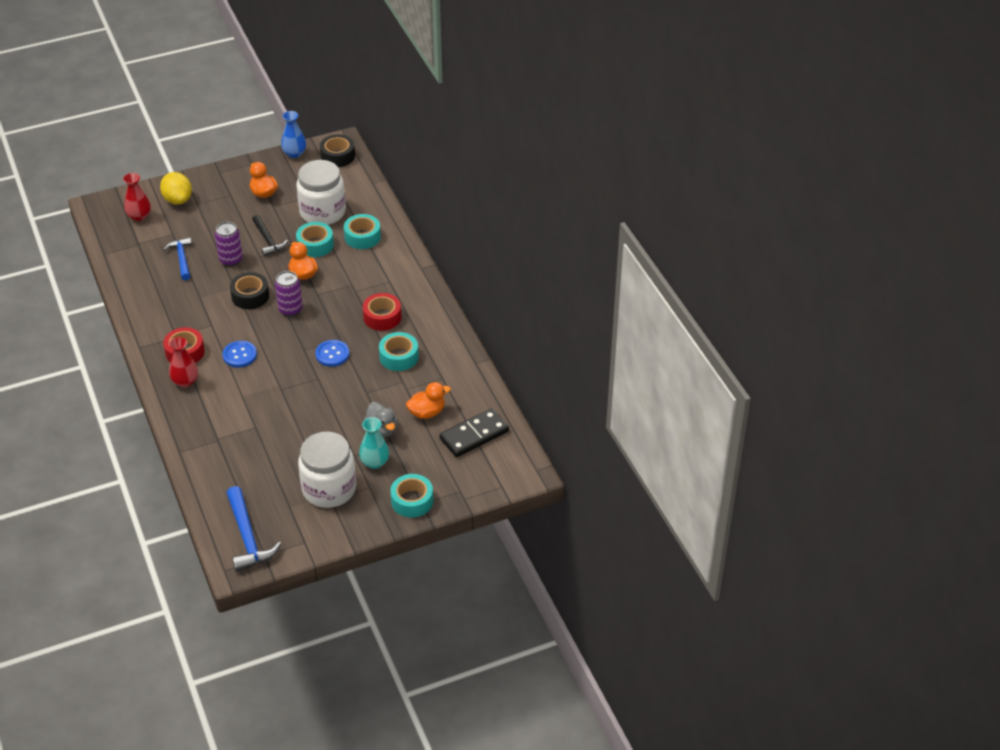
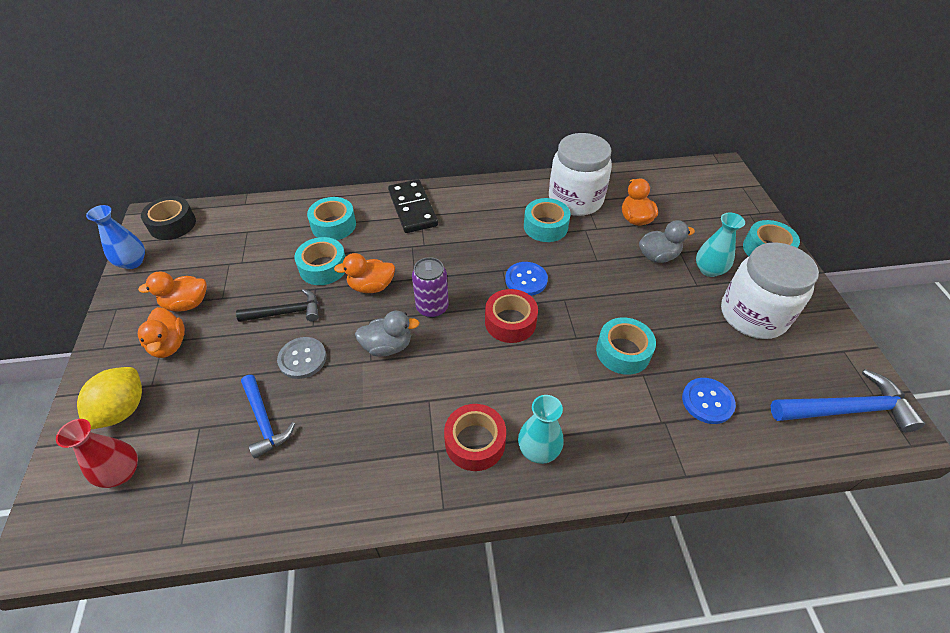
camera: 75 degrees left, 5 degrees up
(178, 199) = (122, 410): yellow lemon -> yellow lemon turned 60 degrees counterclockwise
(182, 258) = (264, 421): blue hammer -> blue hammer turned 120 degrees counterclockwise
(185, 381) = (538, 449): red vase -> turquoise vase
(228, 199) = (169, 345): none -> orange duck
(231, 260) = (302, 359): purple can -> grey button
(239, 355) = (501, 374): blue button -> blue button (707, 401)
(250, 296) = (388, 346): black tape -> grey duck
(273, 415) = (623, 352): none -> turquoise tape
(322, 212) = (267, 252): white jar -> white jar (575, 200)
(382, 317) = (477, 229): red tape -> red tape (510, 322)
(474, 435) = (671, 192): black domino -> black domino (412, 208)

